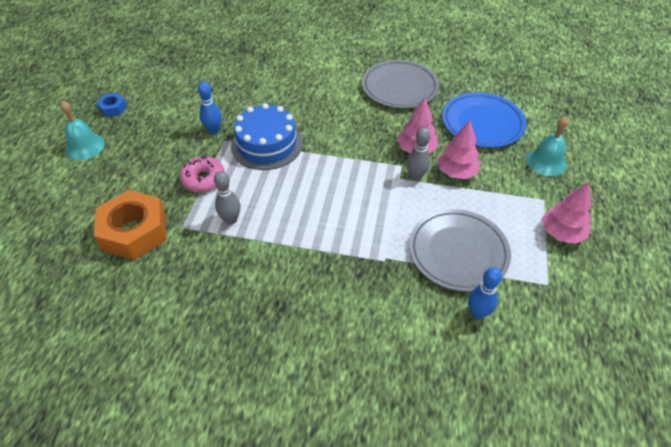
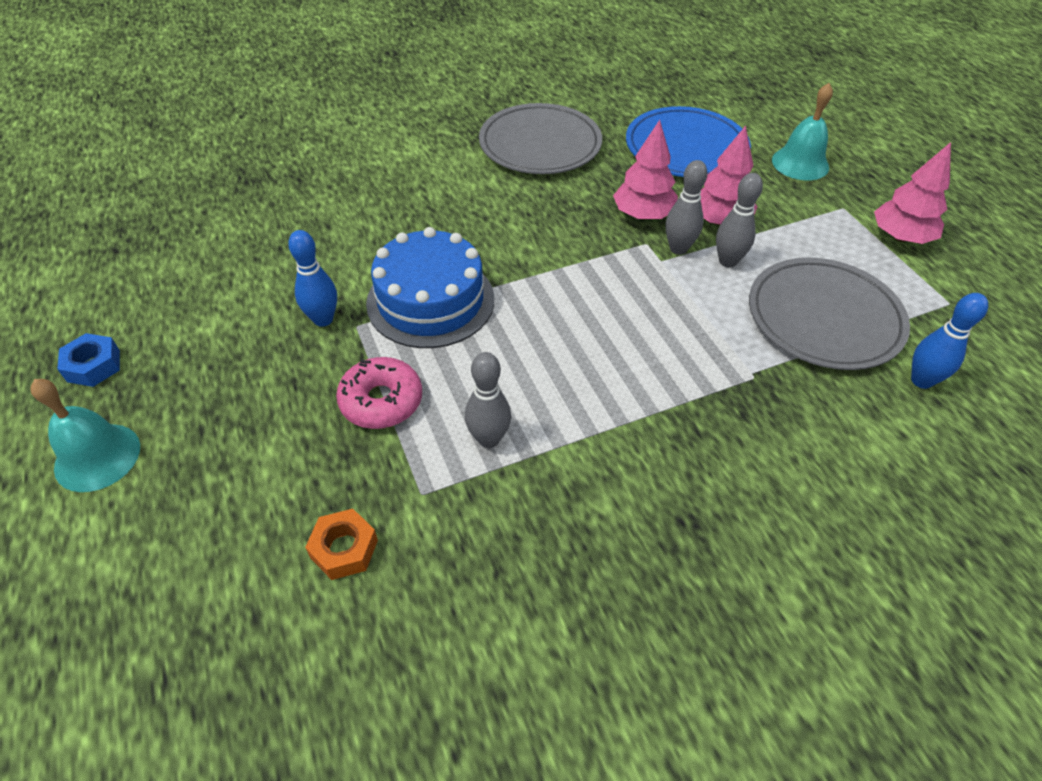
camera: 35 degrees left, 0 degrees up
(134, 231) = (344, 549): orange nut -> orange nut, size x0.47
(436, 196) = (727, 261): none -> grey bowling pin

